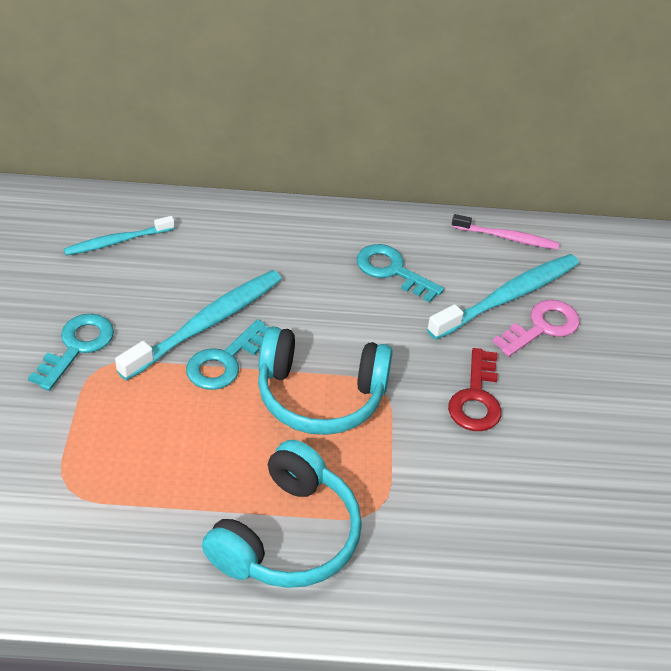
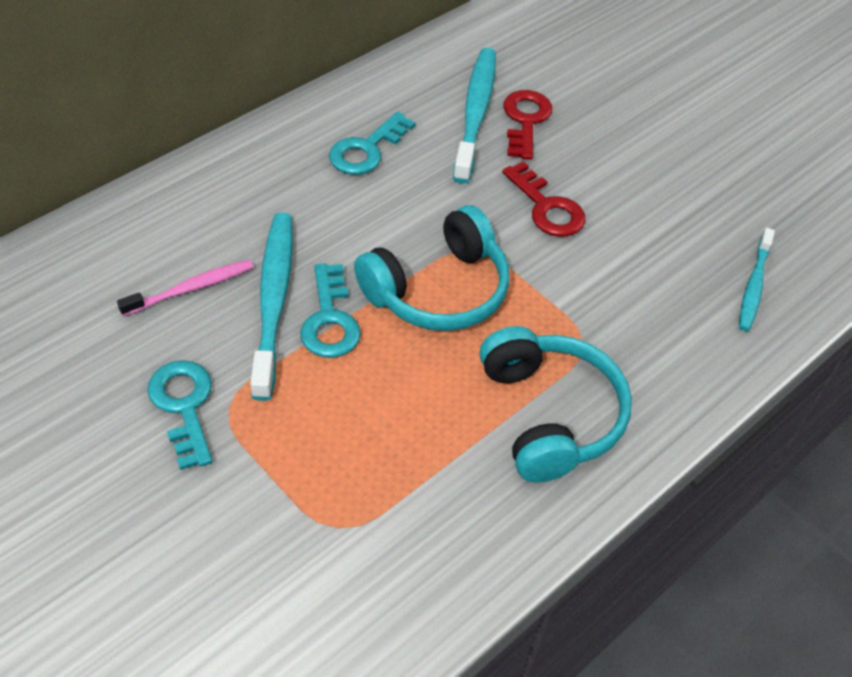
camera: 45 degrees left, 5 degrees up
(118, 241) = (93, 286): turquoise toothbrush -> turquoise toothbrush (754, 285)
(392, 271) = (367, 150): turquoise key -> turquoise key turned 45 degrees counterclockwise
(506, 237) = (418, 65): pink toothbrush -> pink toothbrush (190, 289)
(542, 327) = (525, 120): pink key -> red key

